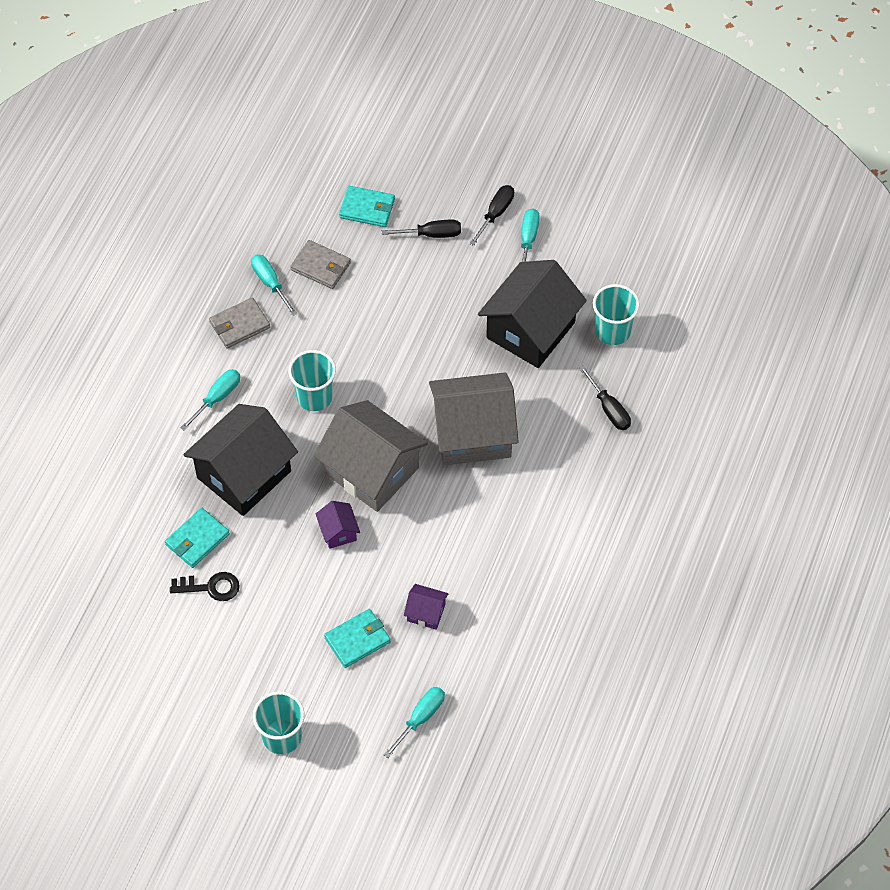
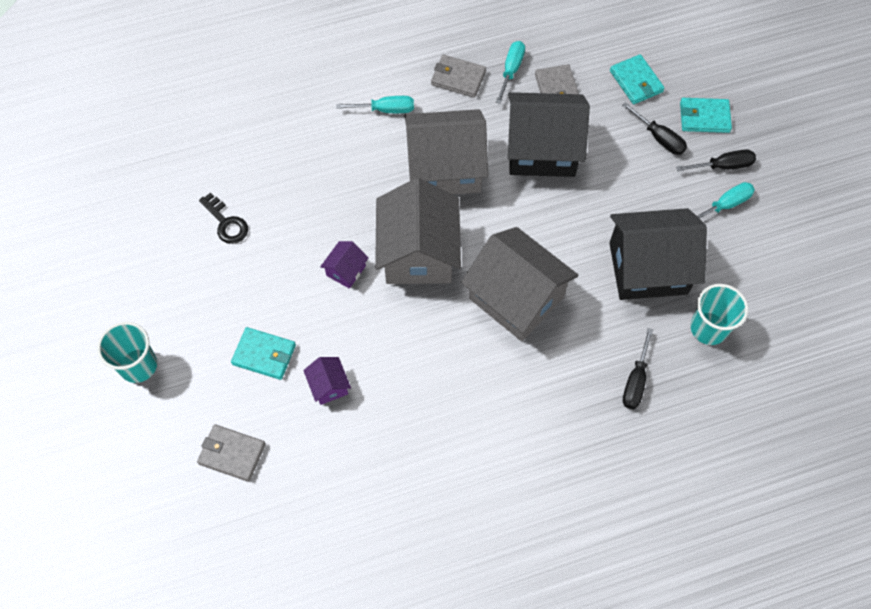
camera: 50 degrees right, 5 degrees up
(197, 539) = (258, 185): turquoise wallet -> turquoise wallet (704, 117)
(244, 474) = (338, 173): black house -> black house (542, 150)
(314, 397) = (445, 168): turquoise cup -> grey house
(420, 718) = (232, 454): turquoise screwdriver -> grey wallet

